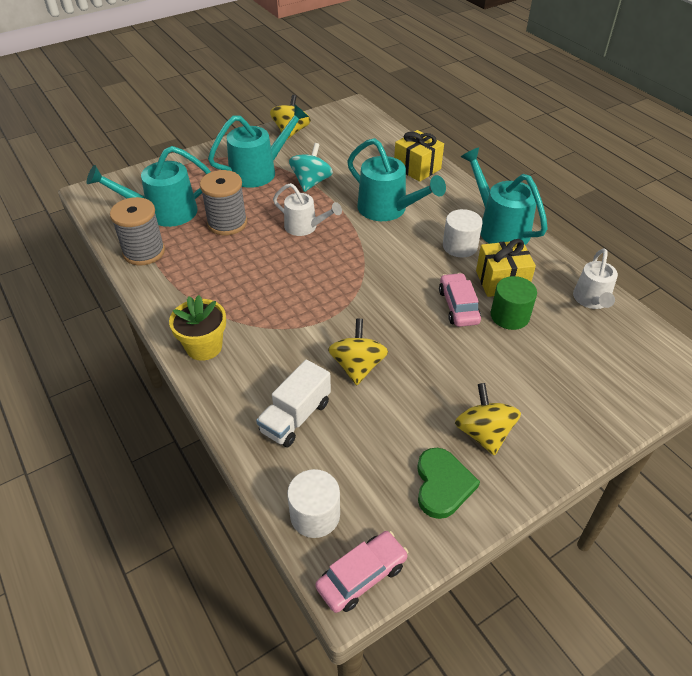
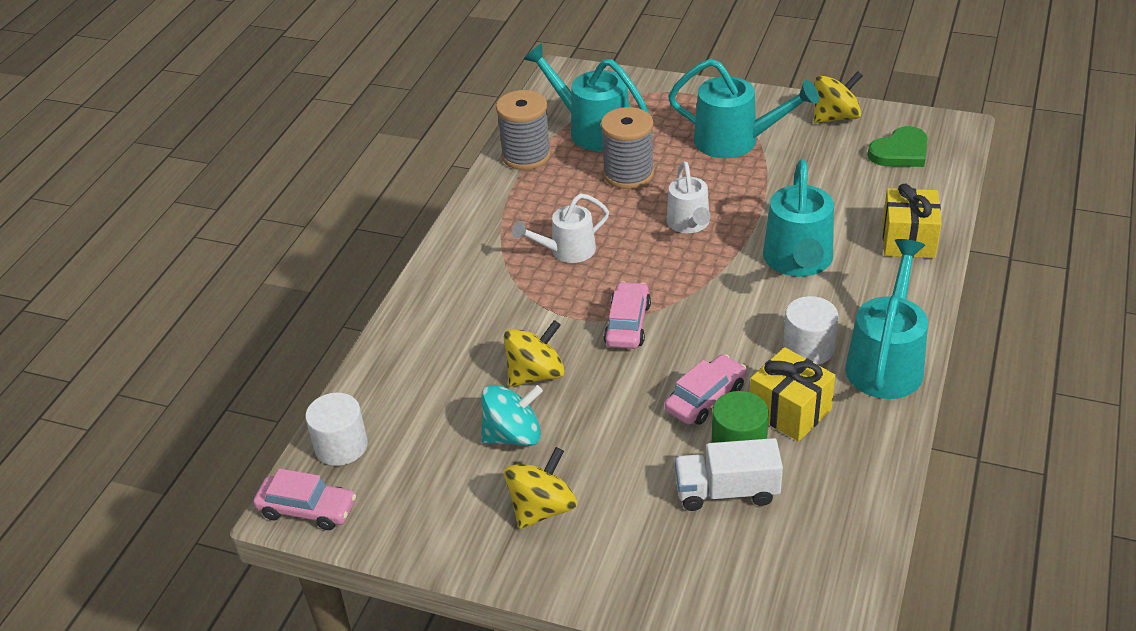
camera: 55 degrees right, 5 degrees down
(204, 347) = (454, 267): yellow flower pot -> none
(295, 417) = (433, 371): white truck -> white truck (726, 491)
(311, 182) = (768, 184): turquoise spinning top -> turquoise spinning top (513, 436)
(360, 300) = (628, 324): none -> pink car
(442, 485) = (450, 511): green heart -> green heart (900, 152)
(591, 301) = (851, 503): white watering can -> white watering can (566, 251)

